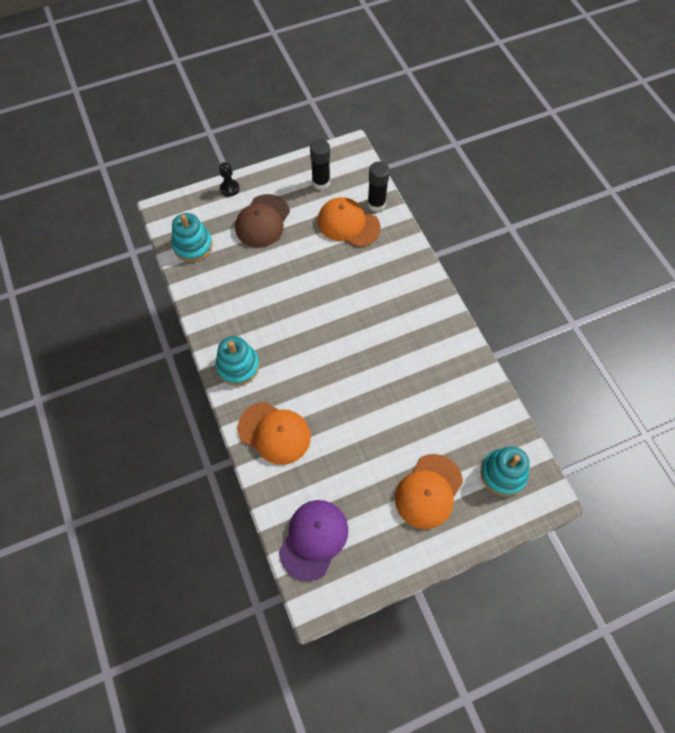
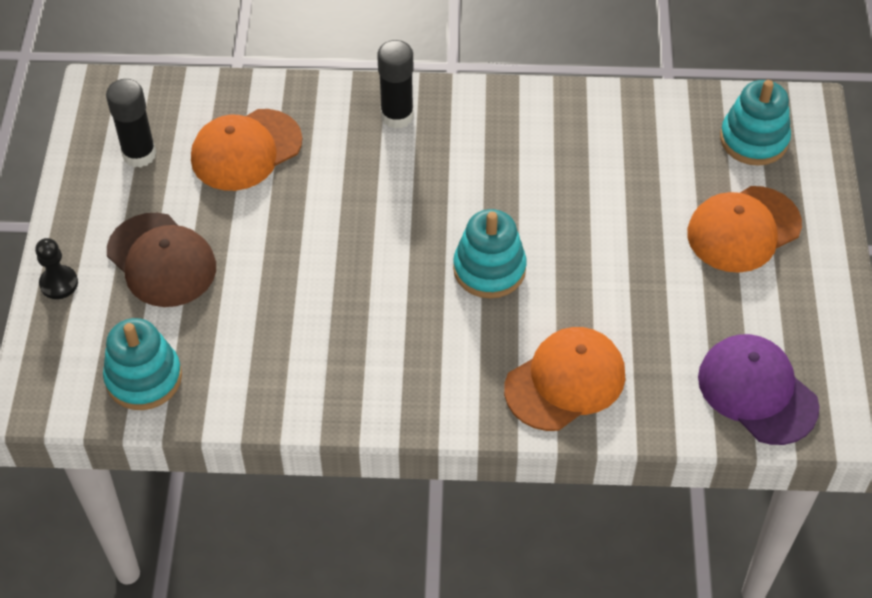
camera: 65 degrees left, 10 degrees down
(238, 366) = (422, 390): turquoise stacking toy -> turquoise stacking toy (489, 269)
(376, 204) = (232, 101): black glue stick -> black glue stick (397, 116)
(428, 491) = (743, 229): orange cap -> orange cap turned 90 degrees clockwise

